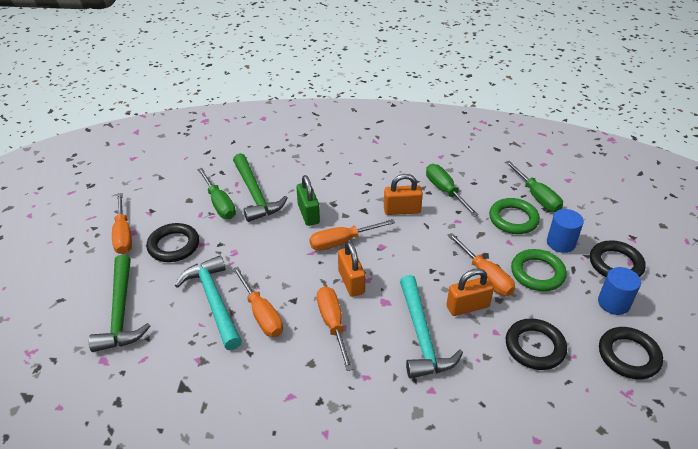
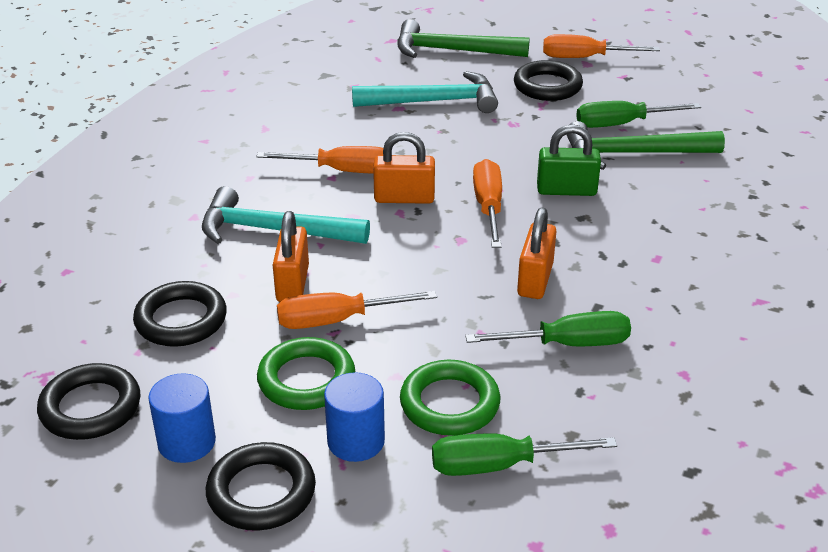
camera: 110 degrees right, 5 degrees down
(261, 314) = (392, 127): orange screwdriver -> none

